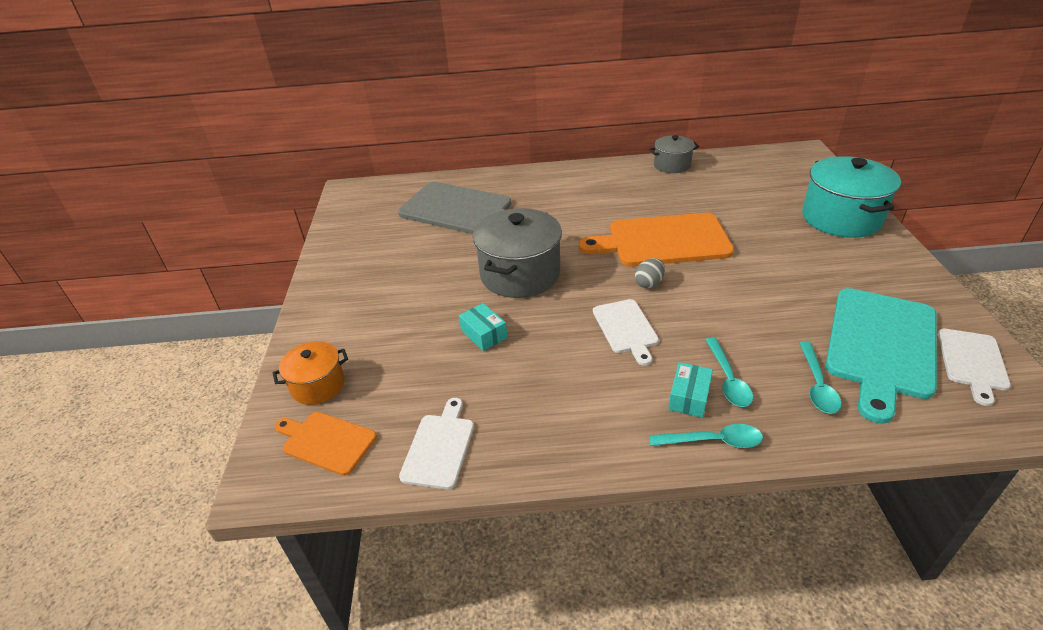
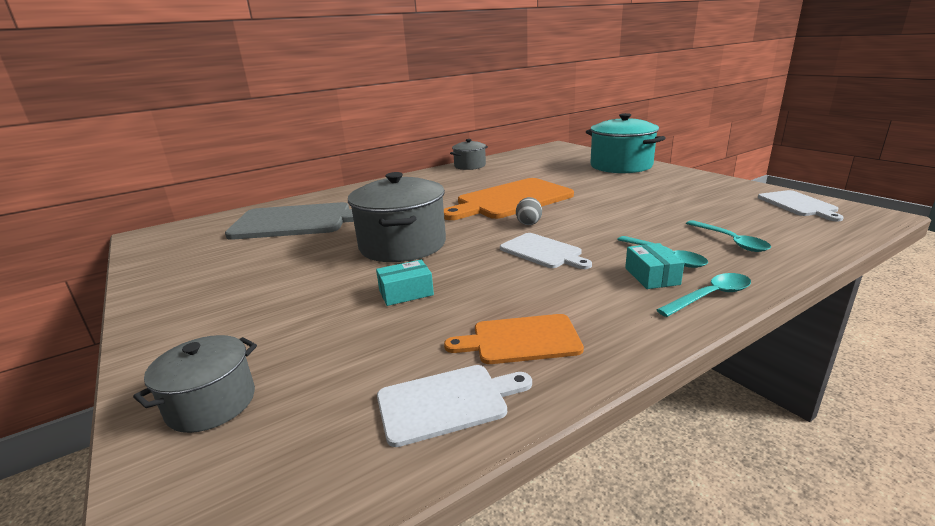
camera: 30 degrees left, 15 degrees down
(318, 385) = (211, 403): orange pot -> grey pot
(326, 441) = (269, 461): orange cutting board -> orange cutting board (521, 340)
(439, 447) = (447, 402): white cutting board -> white cutting board turned 90 degrees clockwise
(484, 334) = (406, 292): turquoise box -> turquoise box turned 45 degrees counterclockwise
(880, 346) = (736, 212): turquoise cutting board -> none

